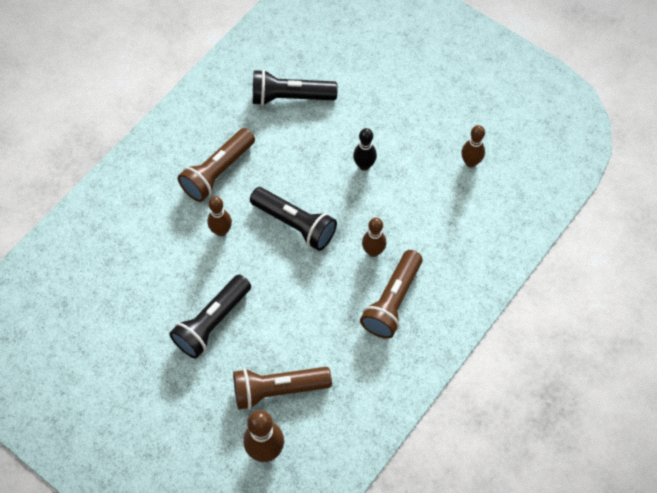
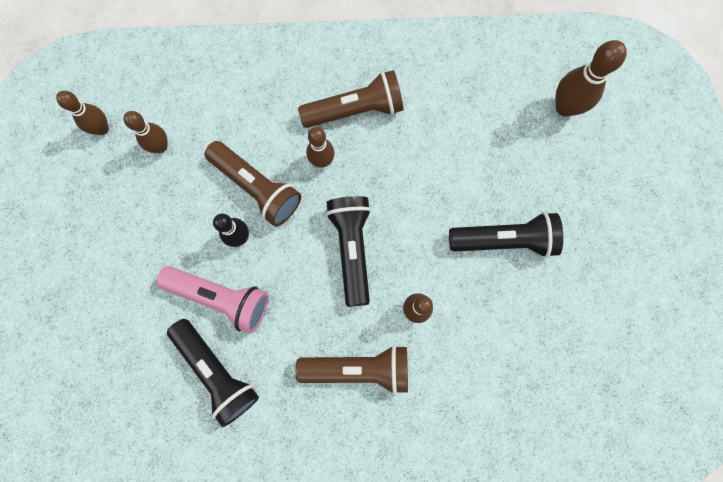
camera: 130 degrees left, 15 degrees up
(278, 390) = (511, 137): brown flashlight -> brown flashlight (257, 187)
(334, 129) = (221, 297): none -> pink flashlight
(514, 137) = (102, 128): none -> brown bowling pin

